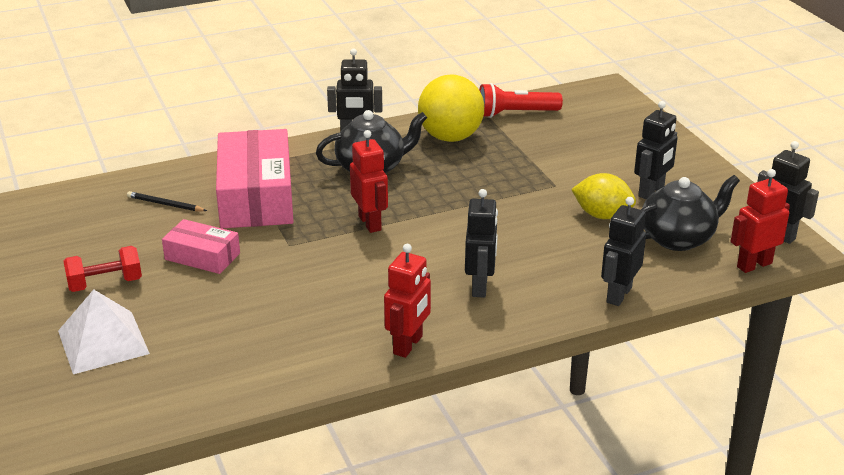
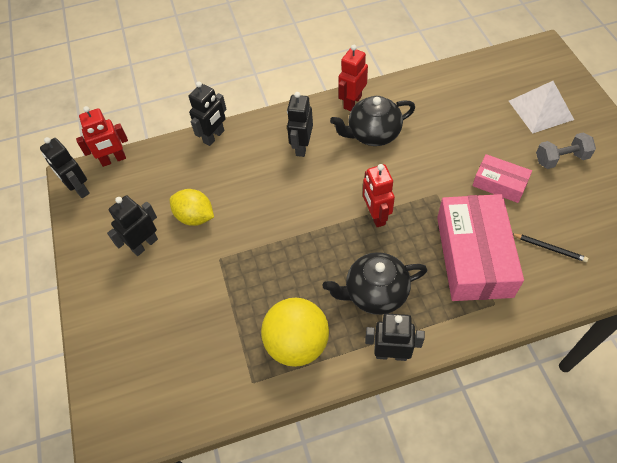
camera: 170 degrees left, 25 degrees up
(105, 284) = (561, 159): red dumbbell -> grey dumbbell
(515, 113) = (223, 387): red flashlight -> none
(678, 238) = (150, 188): black teapot -> black teapot (373, 134)

